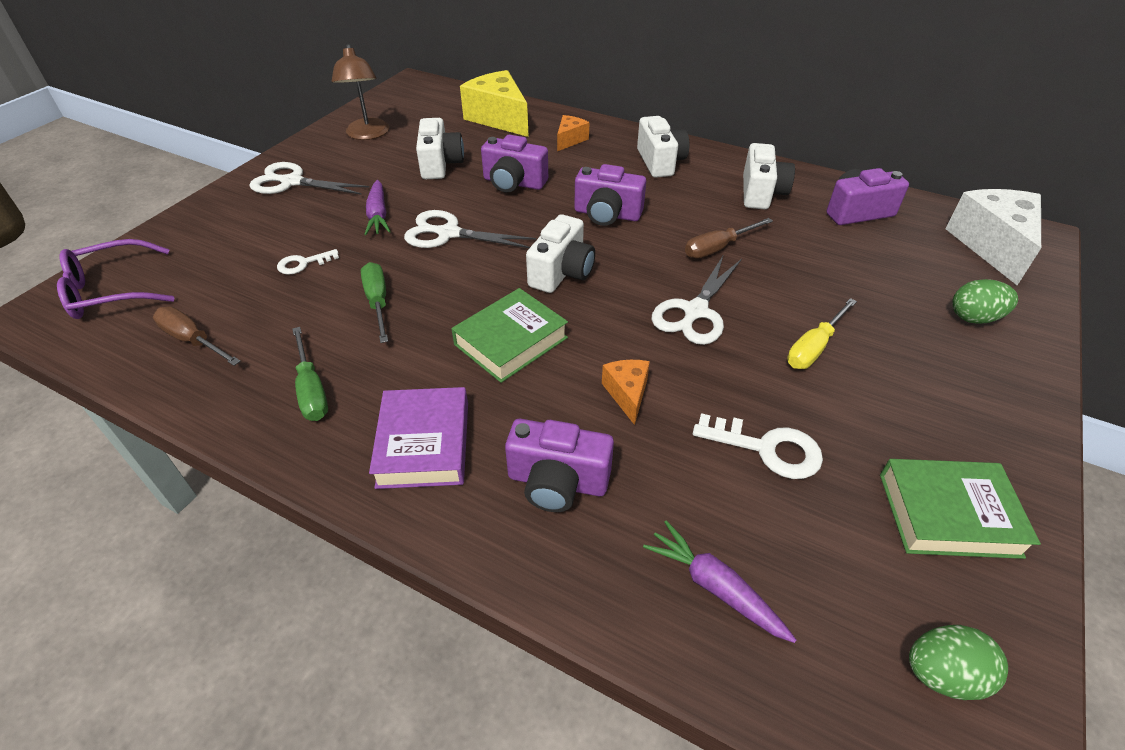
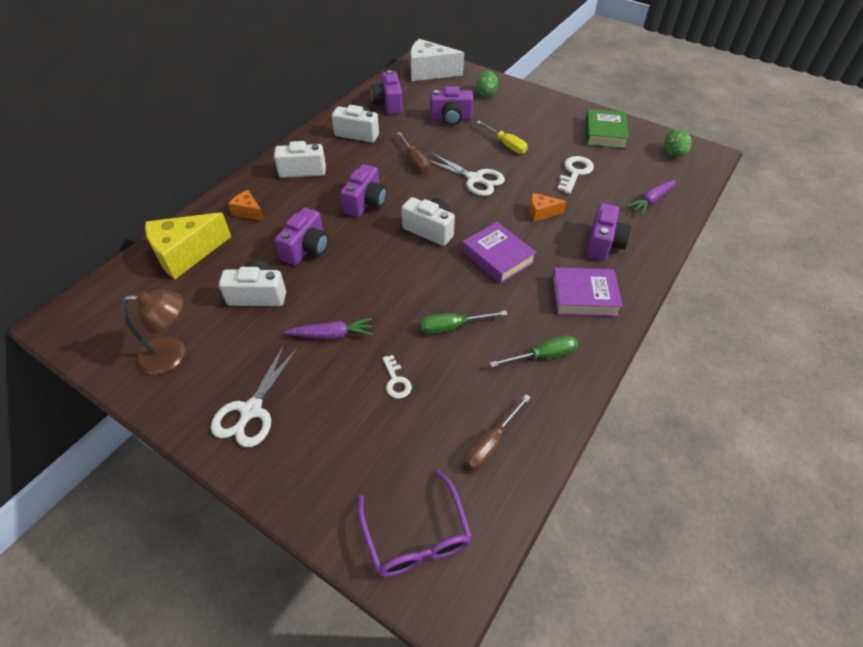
camera: 85 degrees left, 5 degrees up
(449, 233) = (371, 288): white scissors -> none
(511, 341) = (497, 257): green book -> purple book
(858, 278) = (451, 118): none -> purple camera

